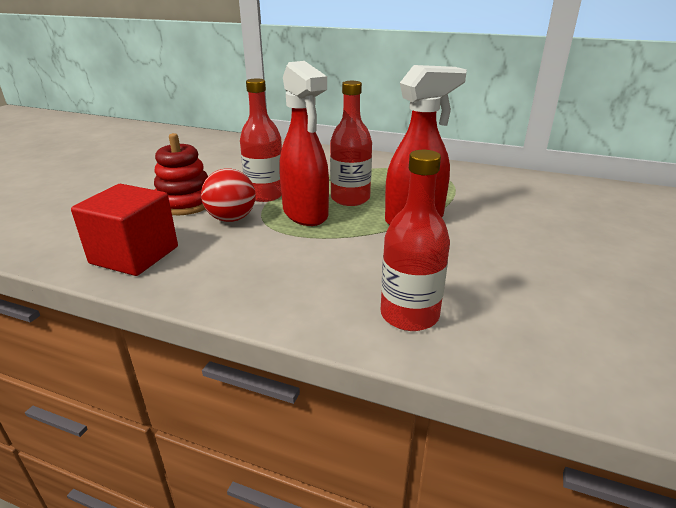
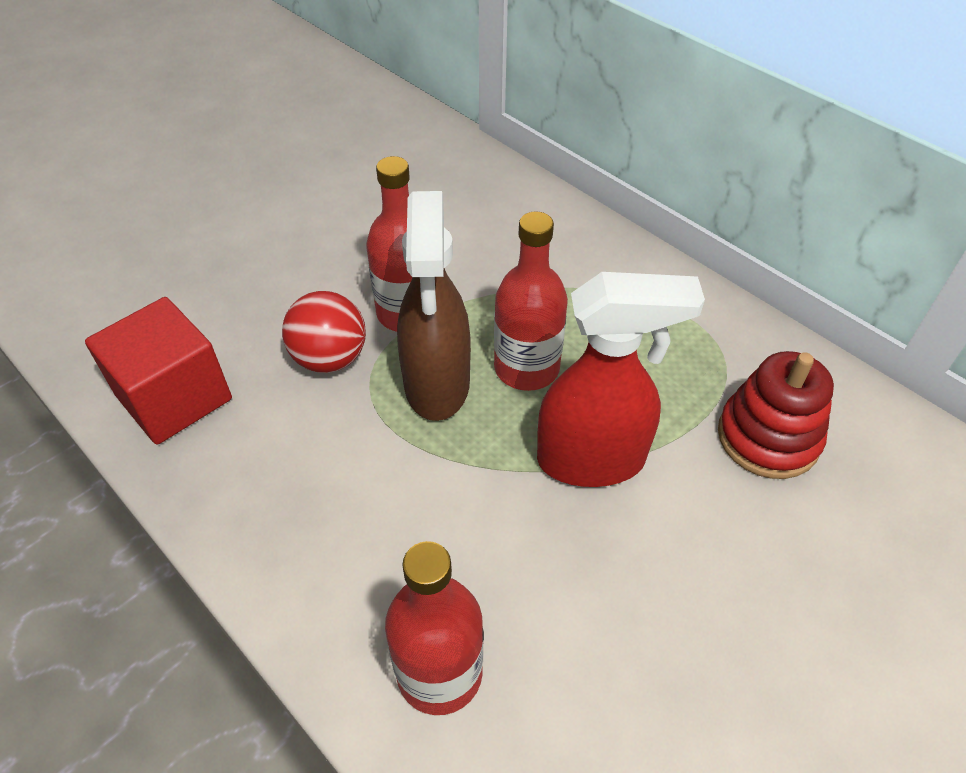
camera: 25 degrees right, 20 degrees up
(185, 203) = (289, 296): red stacking toy -> red stacking toy (768, 437)
(305, 214) = (437, 385): red spray bottle -> brown spray bottle

